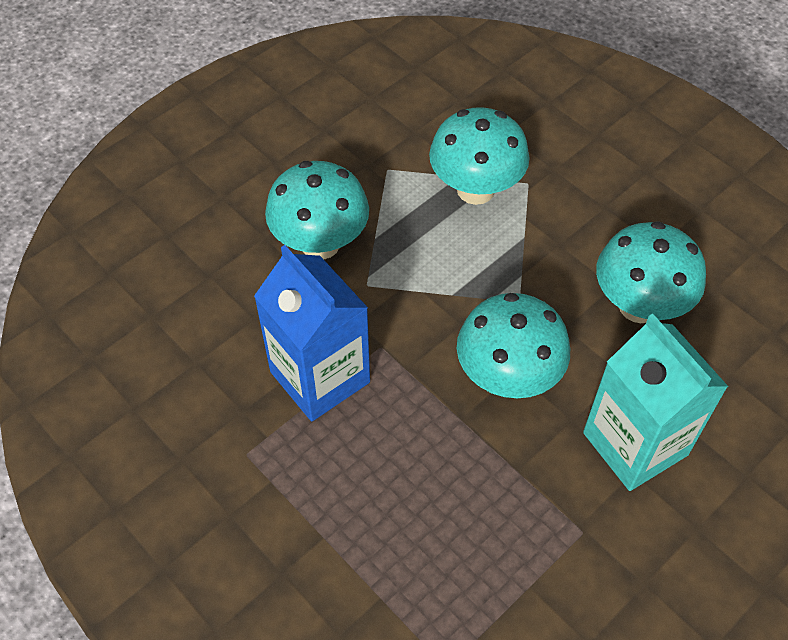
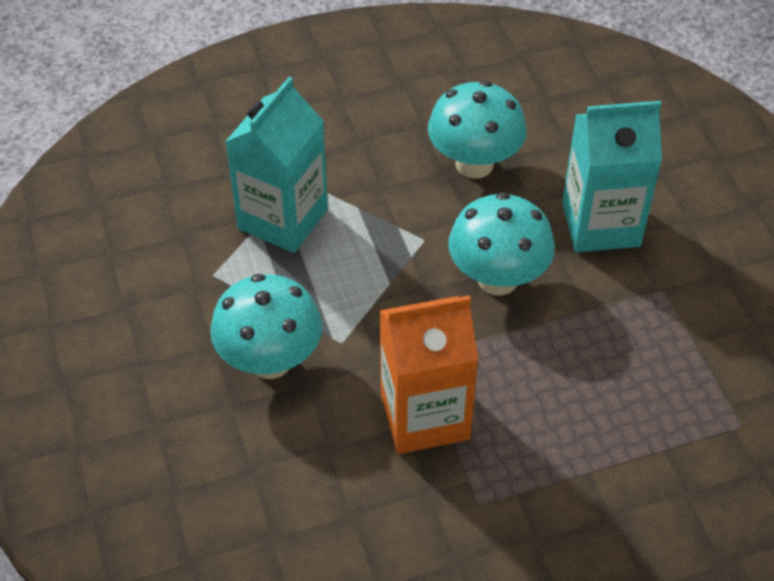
camera: 65 degrees left, 5 degrees down
(320, 377) = (424, 416): blue carton -> orange carton
(475, 189) = (283, 219): turquoise mushroom -> turquoise carton

